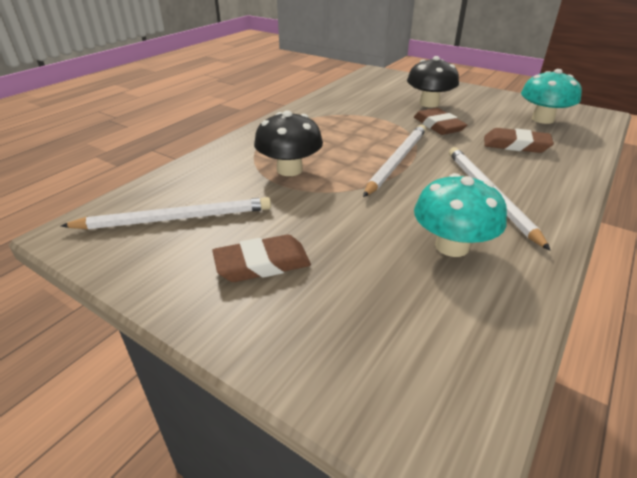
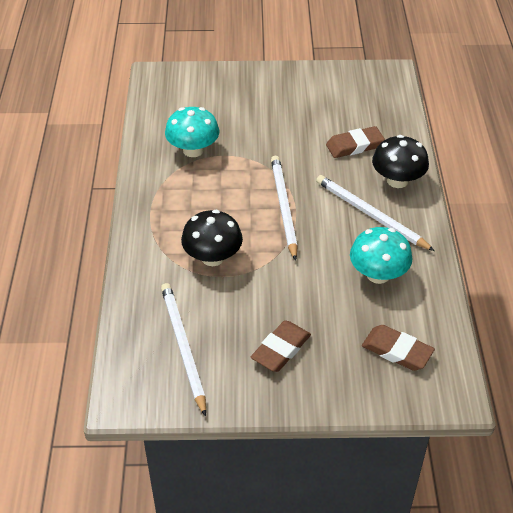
camera: 35 degrees left, 10 degrees up
(176, 218) = (183, 347): white pencil -> white pencil turned 60 degrees counterclockwise
(429, 103) = (249, 113): black mushroom -> black mushroom (397, 180)
(438, 126) = (281, 145): brown eraser -> brown eraser (397, 351)
(542, 119) = (354, 99): turquoise mushroom -> turquoise mushroom (193, 150)

